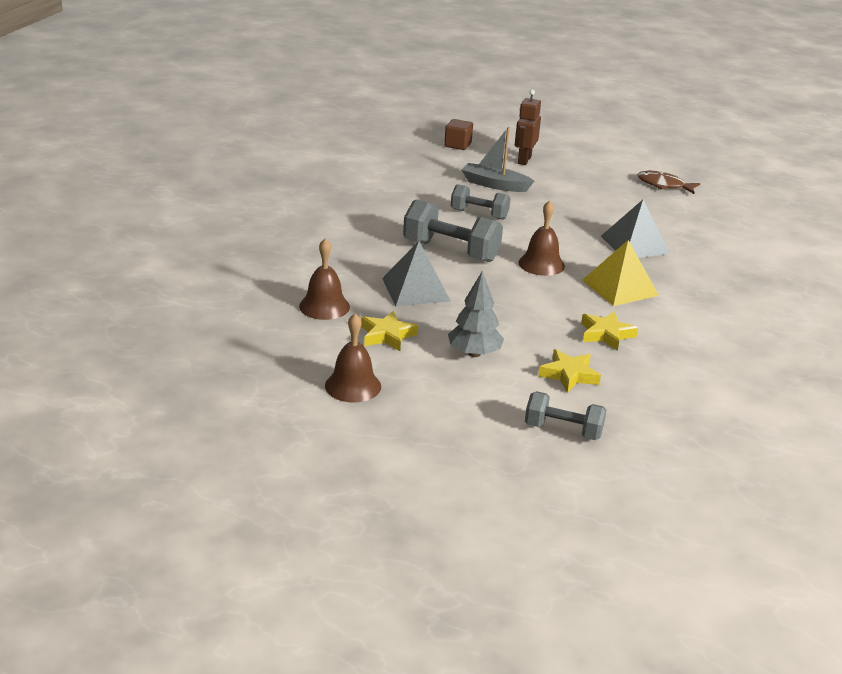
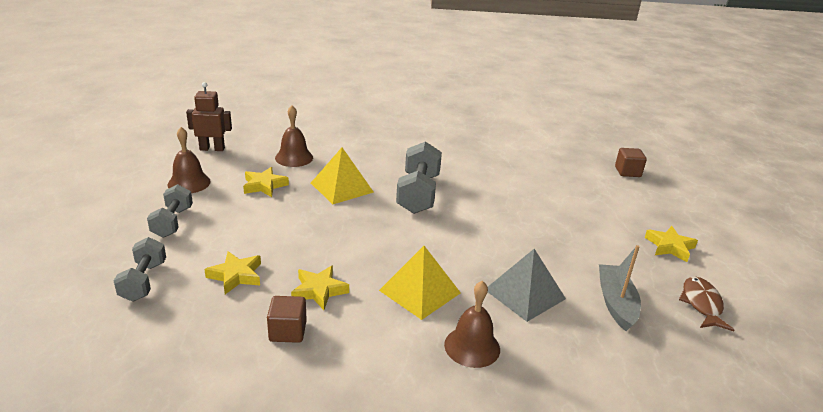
camera: 70 degrees right, 0 degrees up
(415, 289) = (341, 187): grey pyramid -> yellow pyramid
(474, 353) = (253, 224): grey tree -> none
(479, 214) = (500, 198): grey dumbbell -> grey dumbbell (172, 222)
(494, 185) = (568, 199): grey boat -> grey boat (616, 303)
(524, 160) = (642, 208): brown robot -> brown robot (212, 149)
(541, 264) = (432, 240): brown bell -> brown bell (472, 346)
(587, 170) = (669, 247): none -> yellow star
(662, 359) = (288, 331): none -> brown cube

